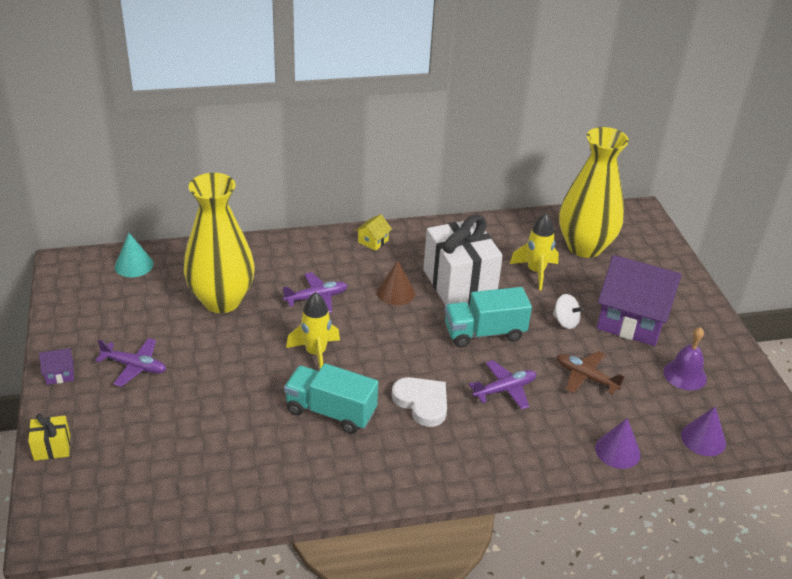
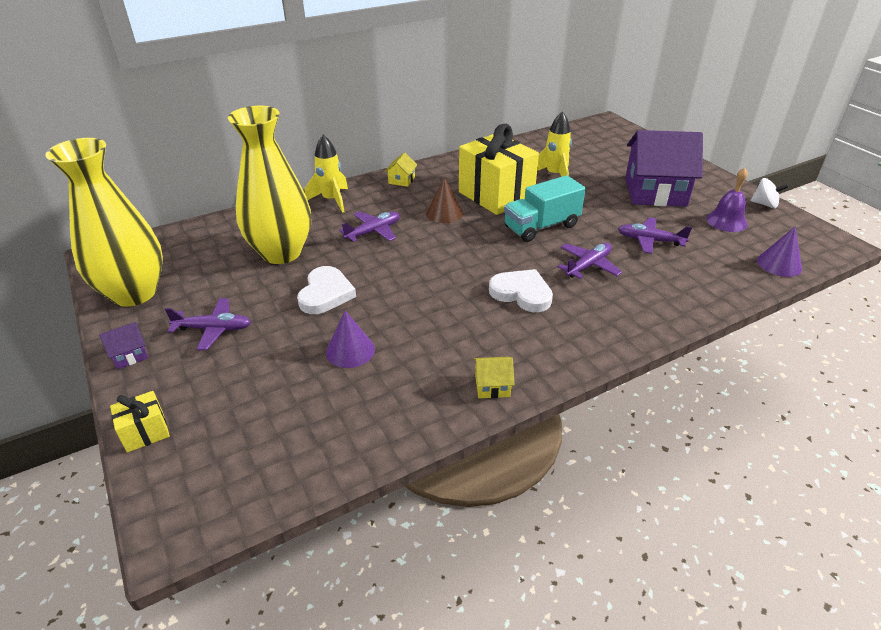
camera: 15 degrees left, 0 degrees up
(134, 265) = (177, 242): turquoise cone -> none
(243, 356) = (325, 294): none -> white heart
(316, 353) = (397, 276): yellow rocket -> yellow rocket (331, 200)
(330, 412) = (439, 321): turquoise truck -> none
(345, 486) = (492, 386): none -> yellow house
(459, 283) = (496, 195): white gift -> yellow gift
(565, 321) = (603, 204): white spinning top -> white spinning top (764, 204)
(584, 247) = (581, 151): yellow vase -> yellow vase (134, 293)
(585, 377) = (649, 241): brown plane -> purple plane
(617, 451) = (718, 290): purple cone -> purple cone (350, 350)

